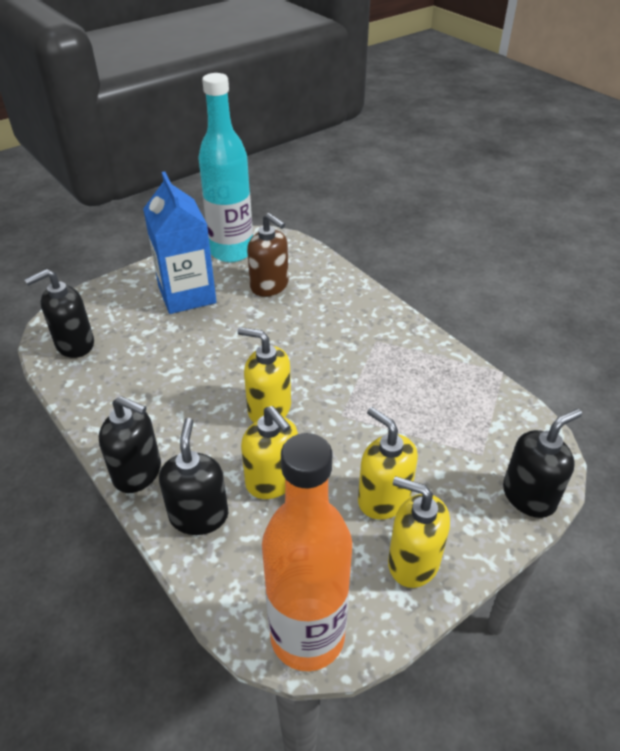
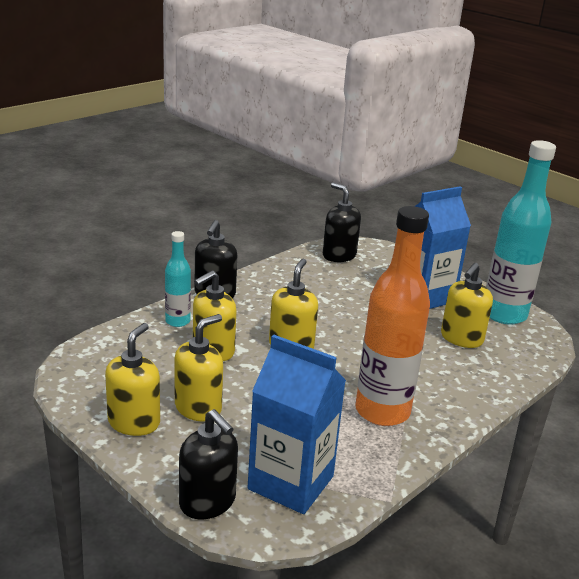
camera: 80 degrees right, 15 degrees down
(199, 515) = (177, 321): black soap dispenser -> turquoise bottle
(269, 286) = (461, 338): brown soap dispenser -> yellow soap dispenser
(307, 636) = (75, 371): orange bottle -> orange bottle (382, 411)
(491, 432) = (291, 483): none -> blue carton

